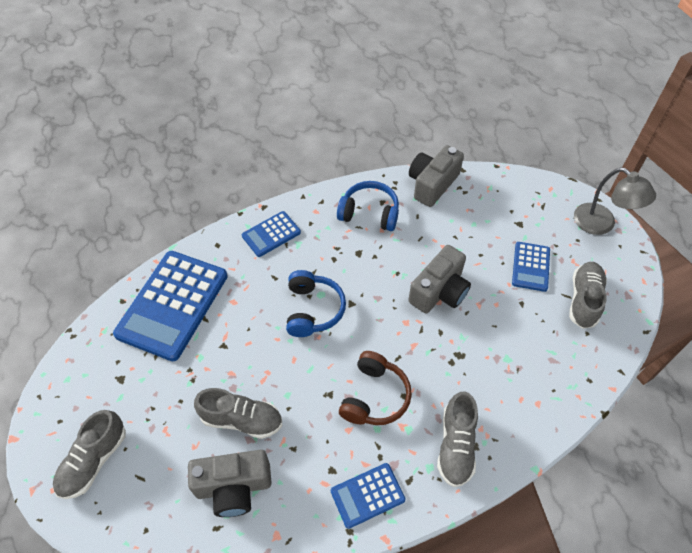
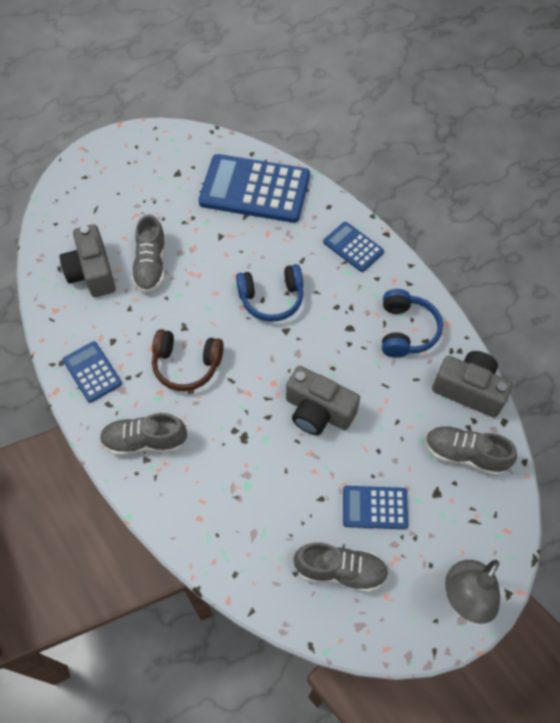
camera: 80 degrees right, 5 degrees up
(94, 461) = (106, 177): grey shoe -> grey shoe (464, 454)

